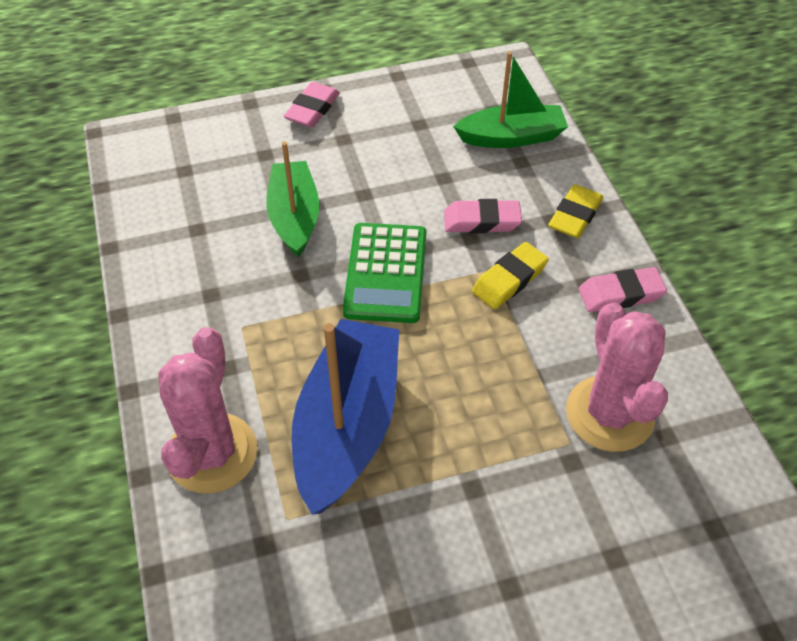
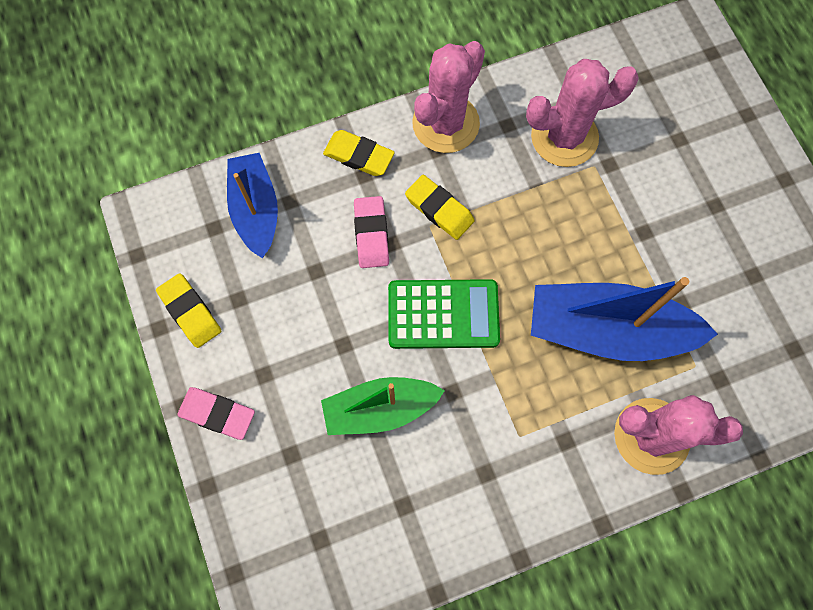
camera: 95 degrees left, 20 degrees up
(410, 94) = (190, 312): none -> yellow eraser
(511, 137) = (256, 210): green boat -> blue boat
(620, 294) = (445, 123): pink eraser -> pink cactus

